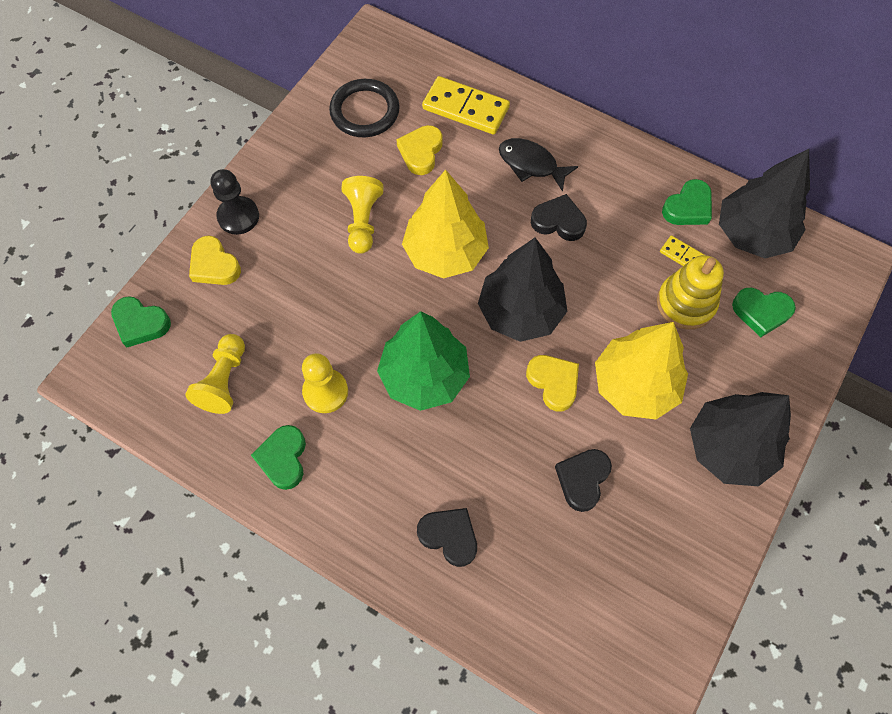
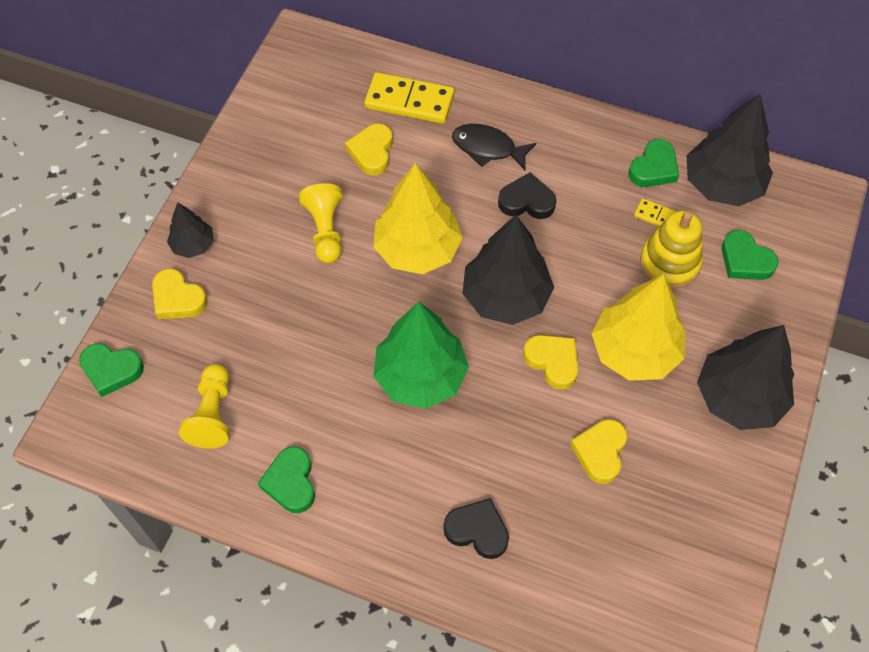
camera: 10 degrees left, 5 degrees down
(238, 216) = (193, 245): black pawn -> black tree
(325, 392) = (321, 408): yellow pawn -> none
(365, 111) = (305, 119): black ring -> none
(582, 479) = (600, 452): black heart -> yellow heart
(761, 312) = (745, 260): green heart -> green heart turned 45 degrees clockwise

